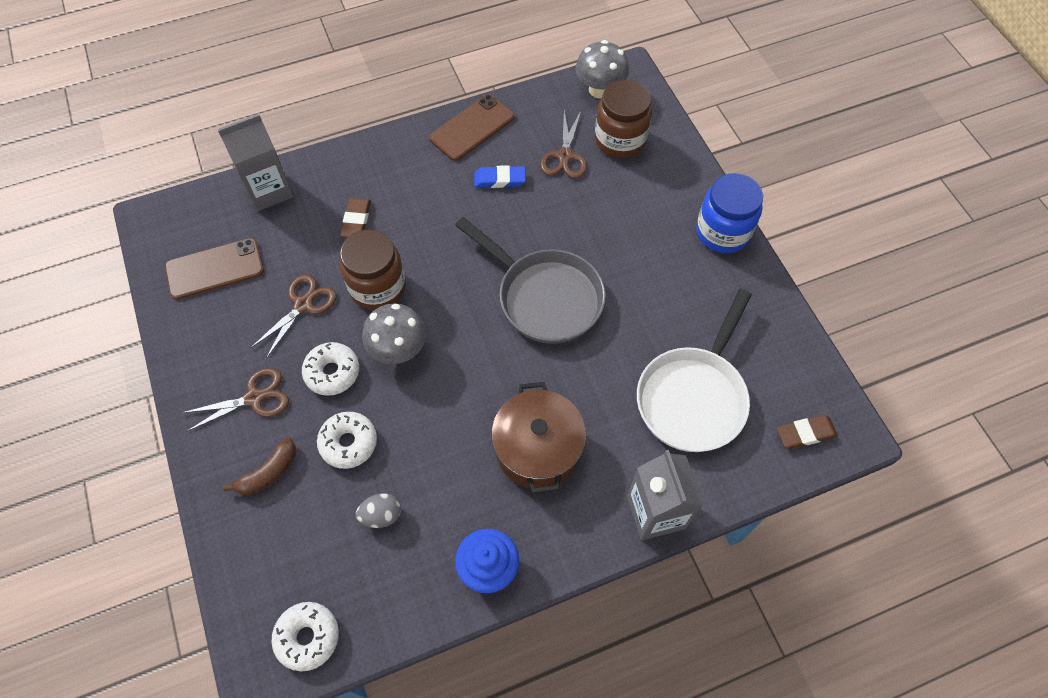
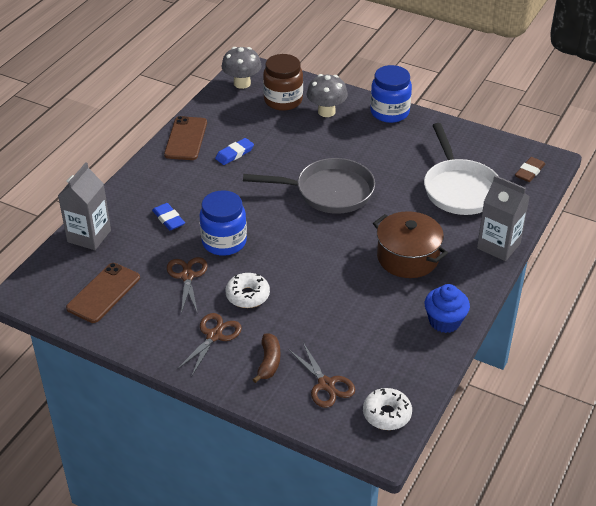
camera: 40 degrees left, 20 degrees down
(348, 443) = (299, 320): white donut -> none
(356, 220) = (168, 219): brown eraser -> blue eraser
(378, 287) = (224, 242): brown jar -> blue jar
(381, 515) = (359, 338): grey egg -> none
(398, 350) = (275, 262): grey mushroom -> grey mushroom (326, 112)
(565, 156) = (260, 124): brown scissors -> brown scissors (326, 385)

